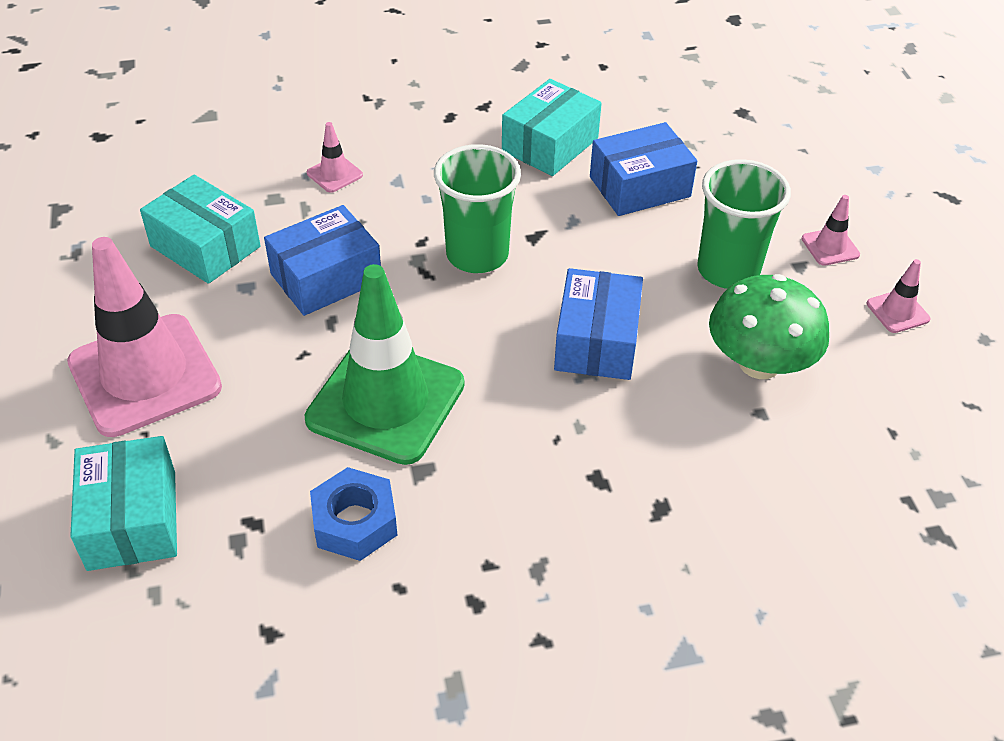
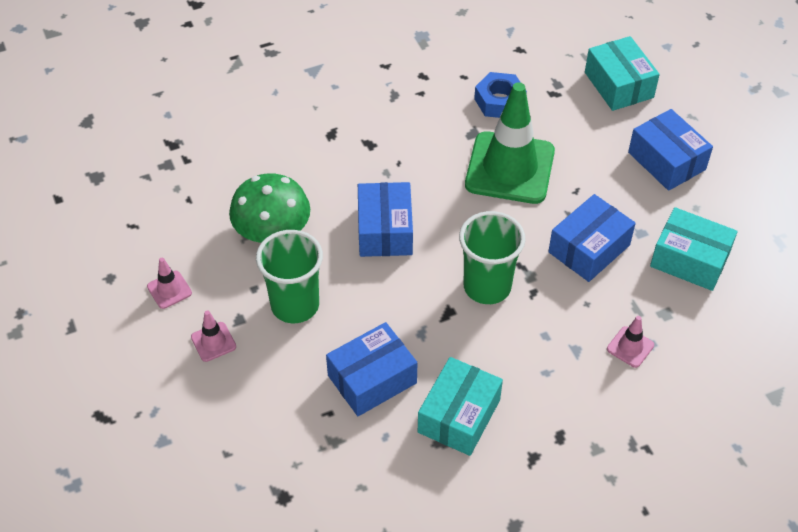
camera: 170 degrees right, 5 degrees up
(145, 375) = (666, 161): pink traffic cone -> blue box

